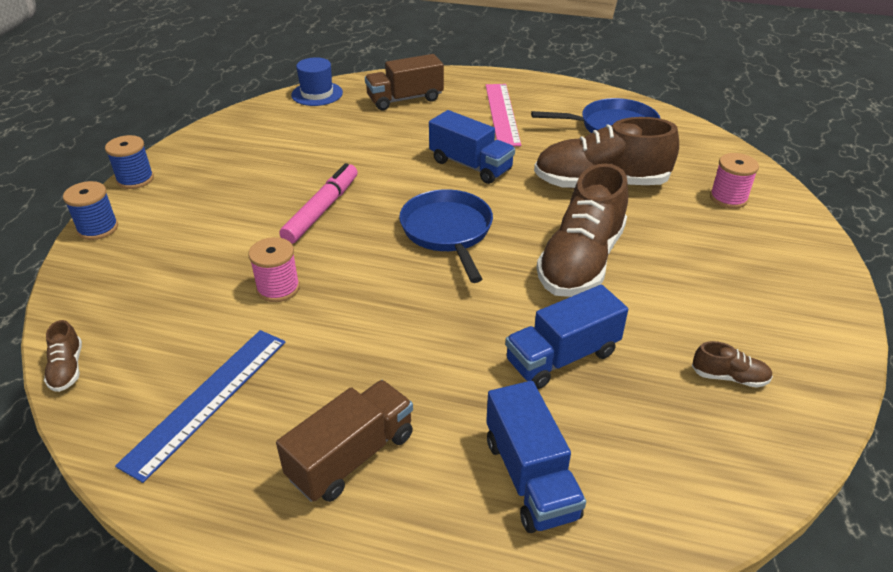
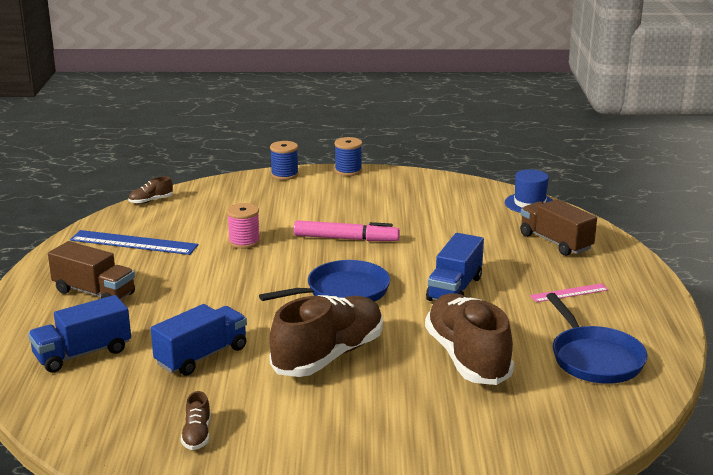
camera: 75 degrees right, 15 degrees down
(502, 114) = (569, 293): pink ruler -> pink ruler, size x0.57
(562, 357) = (202, 356): blue truck -> blue truck turned 90 degrees clockwise
(581, 261) = (329, 356): brown shoe -> brown shoe turned 120 degrees clockwise
(728, 198) = (488, 437): pink spool -> none

